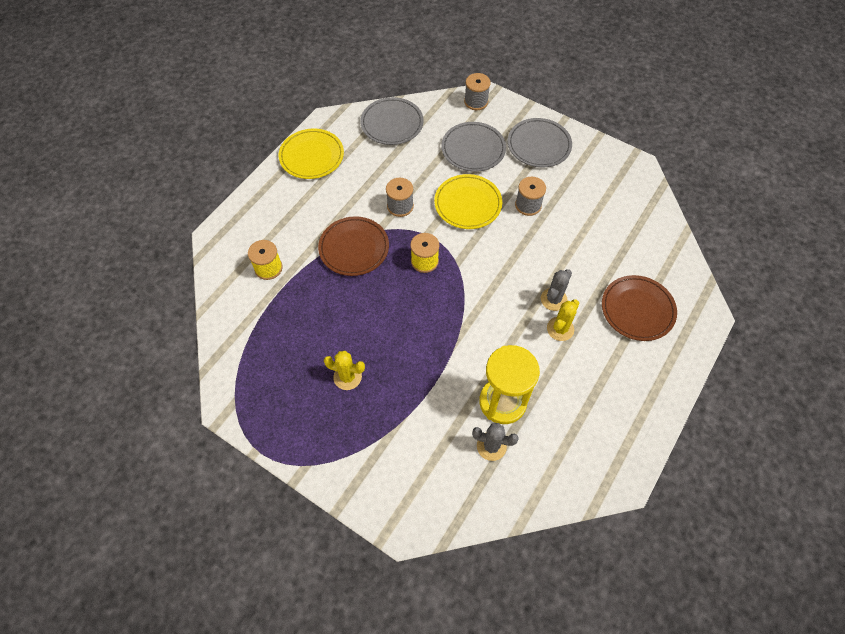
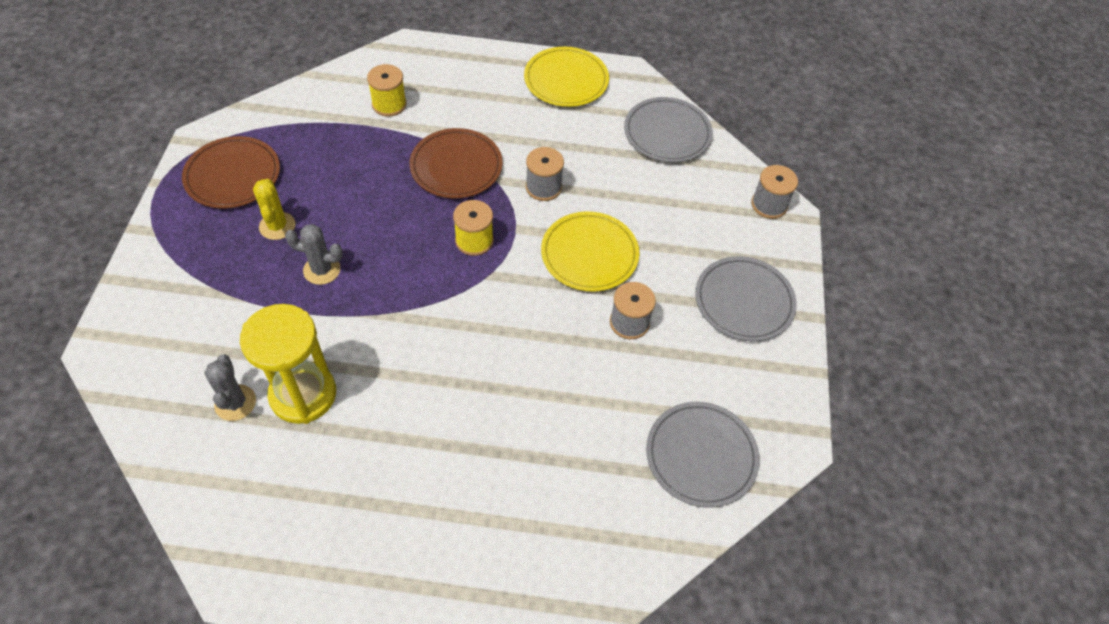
camera: 60 degrees right, 5 degrees down
(473, 149) = (684, 229): grey plate -> grey plate (701, 456)
(553, 299) = (488, 403): grey cactus -> grey cactus (322, 270)
(560, 329) = (443, 426): yellow cactus -> none
(637, 310) = (523, 518): brown plate -> brown plate (233, 176)

